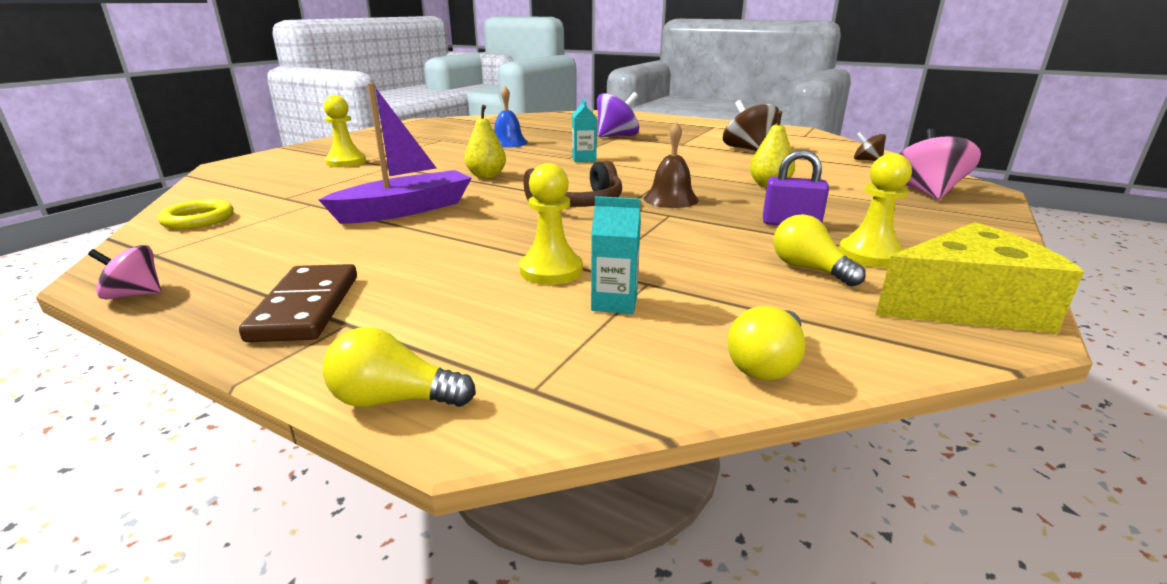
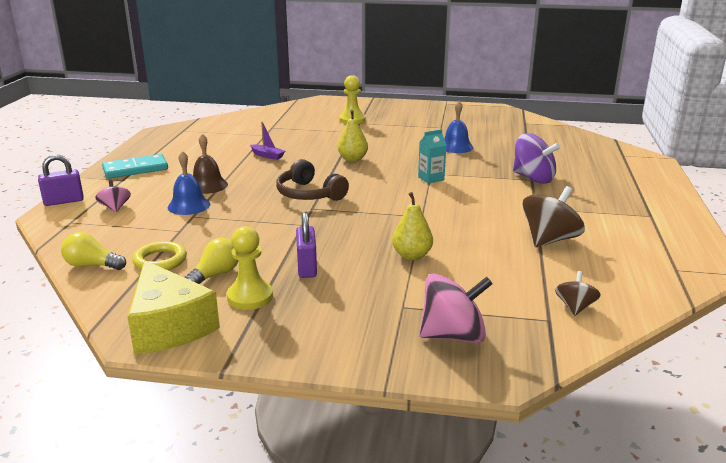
camera: 70 degrees right, 0 degrees up
(134, 294) = (141, 141): pink spinning top -> pink spinning top (115, 208)
(198, 219) = (228, 123): yellow ring -> yellow ring (160, 260)
(306, 307) = (135, 169): brown domino -> turquoise domino
(394, 400) = (64, 201): yellow light bulb -> purple padlock
(406, 210) = (267, 156): purple boat -> purple boat, size x0.47
(551, 271) = (189, 205): yellow pawn -> blue bell
(614, 303) = (152, 225): turquoise carton -> none
(671, 199) = (341, 221): brown bell -> brown bell (207, 185)

